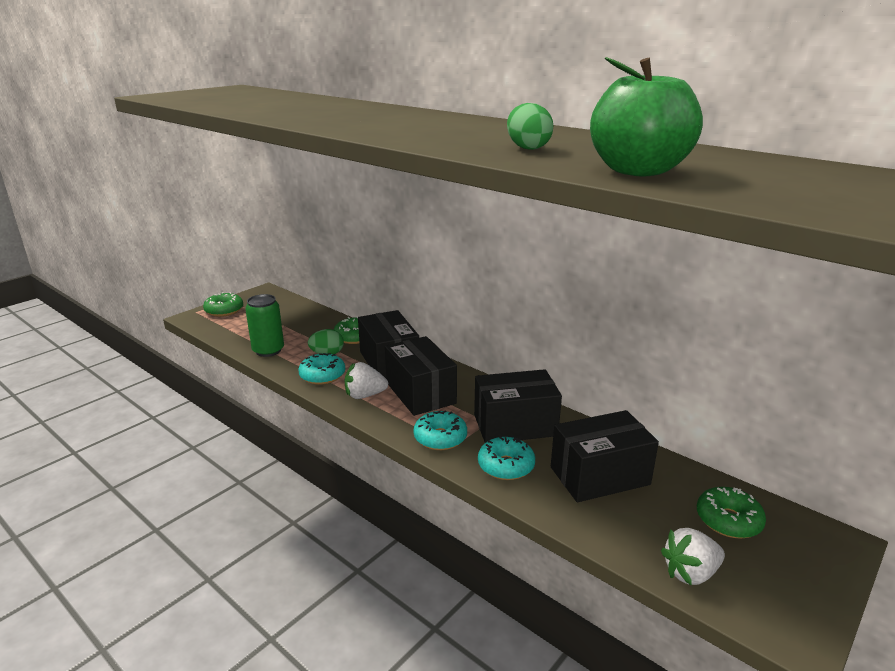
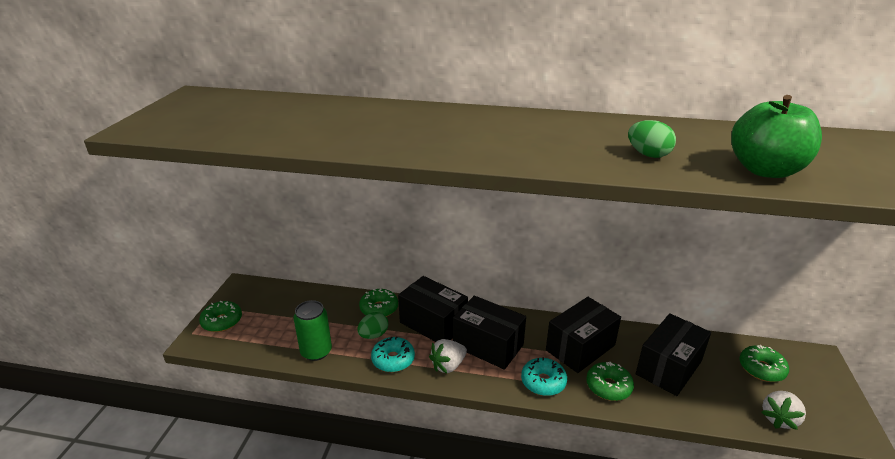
camera: 30 degrees left, 5 degrees up
(506, 466) = (608, 386): turquoise donut -> green donut

